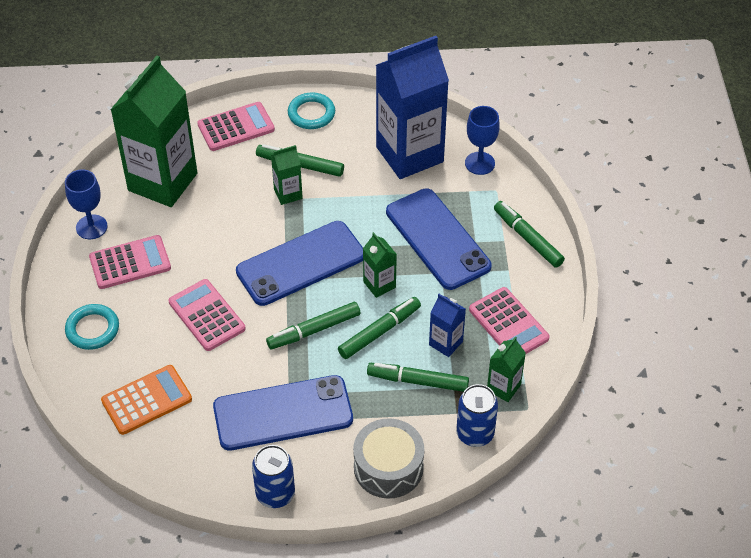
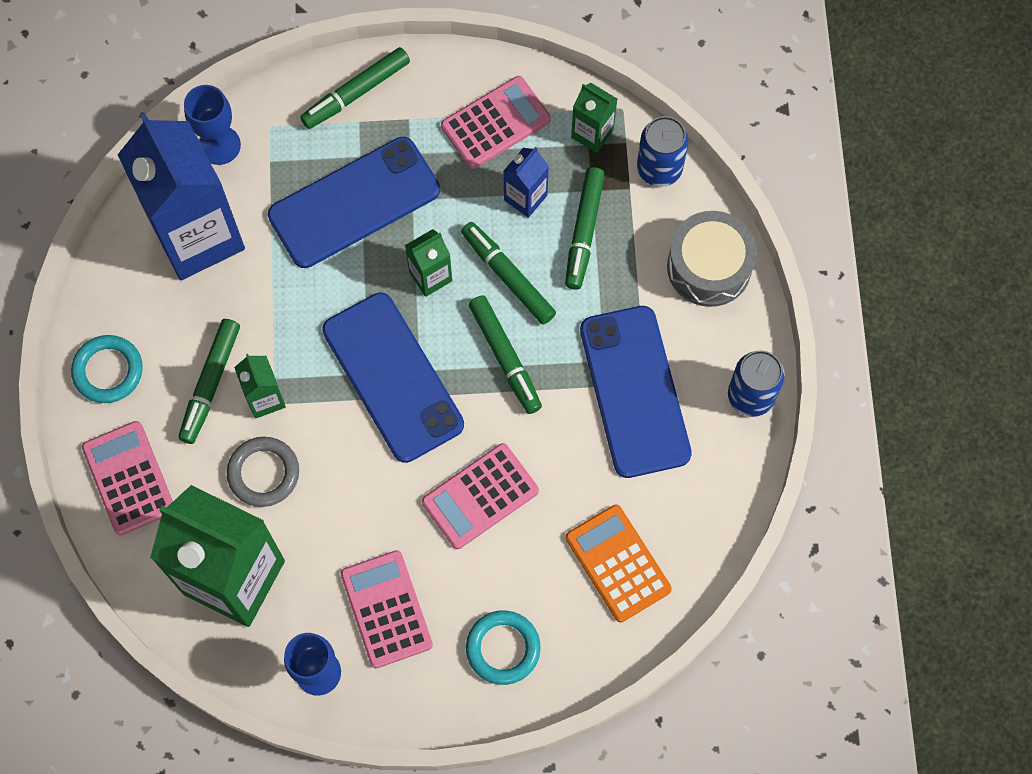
camera: 90 degrees left, 20 degrees up
(234, 195) = (263, 473): none -> grey ring

